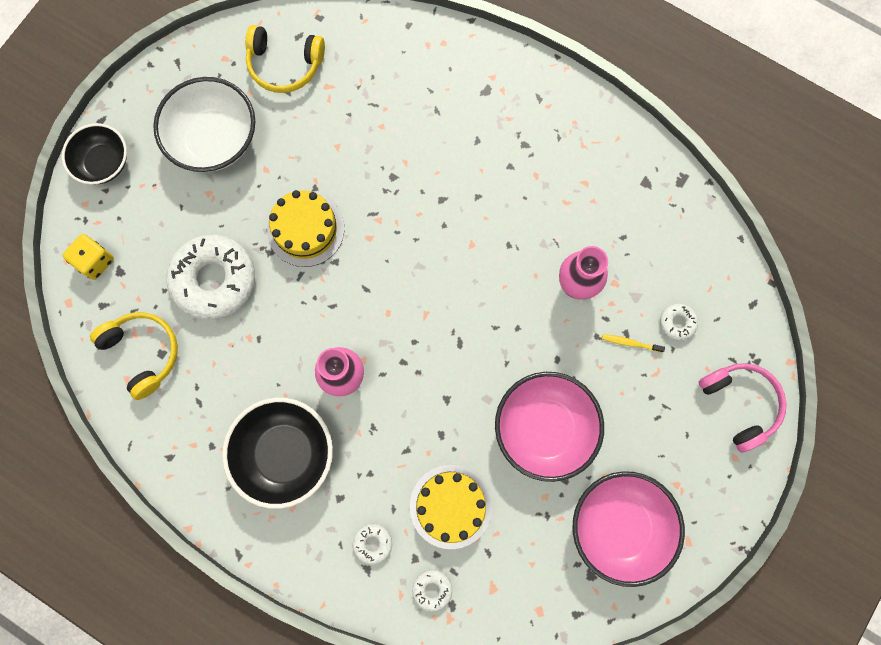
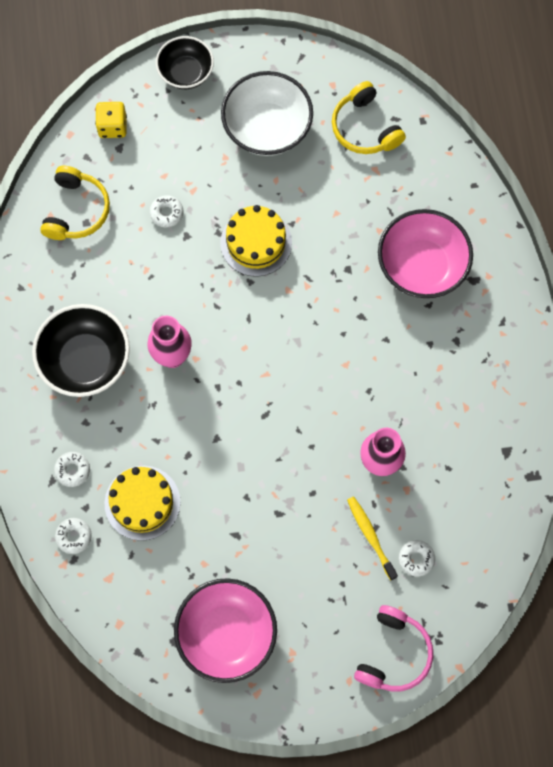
camera: 50 degrees right, 5 degrees down
(214, 280) = (166, 213): white donut -> white donut, size x0.43
(544, 428) = (253, 524): pink bowl -> pink bowl (421, 266)
(630, 343) = (370, 536): yellow toothbrush -> yellow toothbrush, size x1.53

